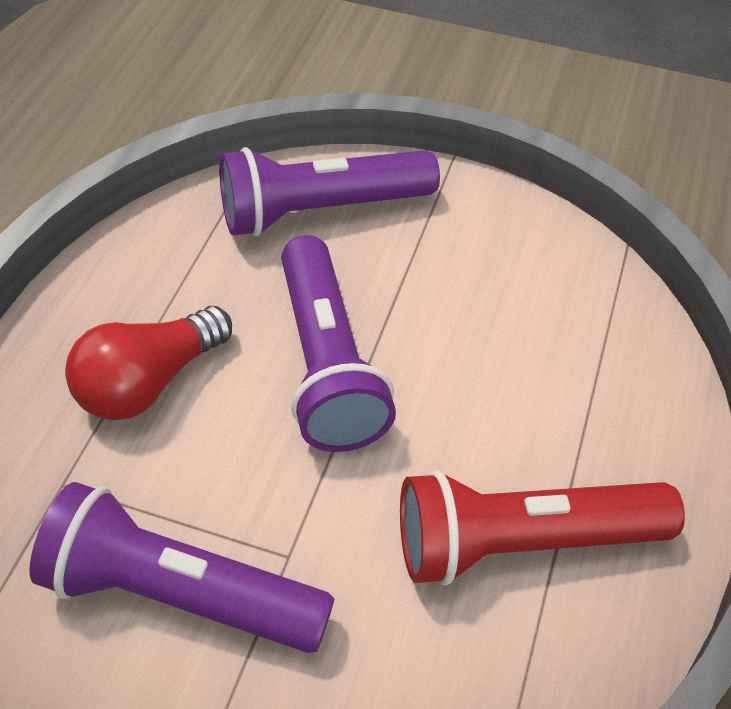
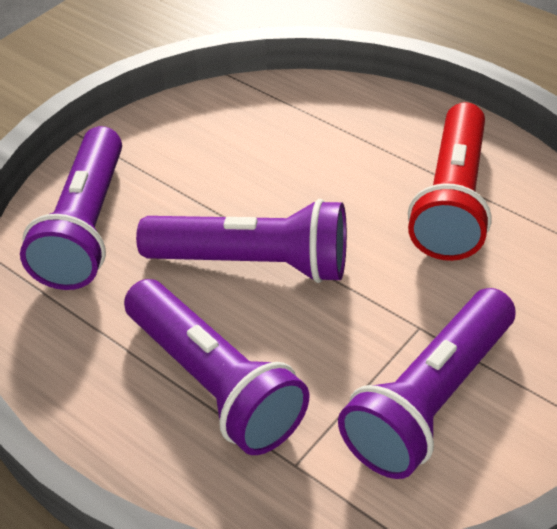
camera: 65 degrees left, 5 degrees down
(149, 382) = (214, 382): red light bulb -> purple flashlight

